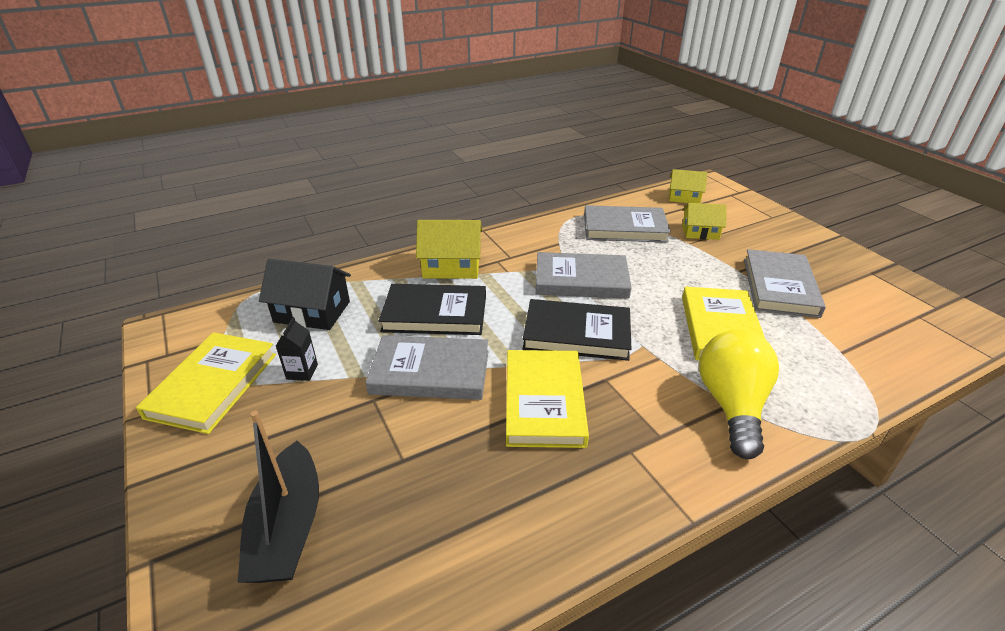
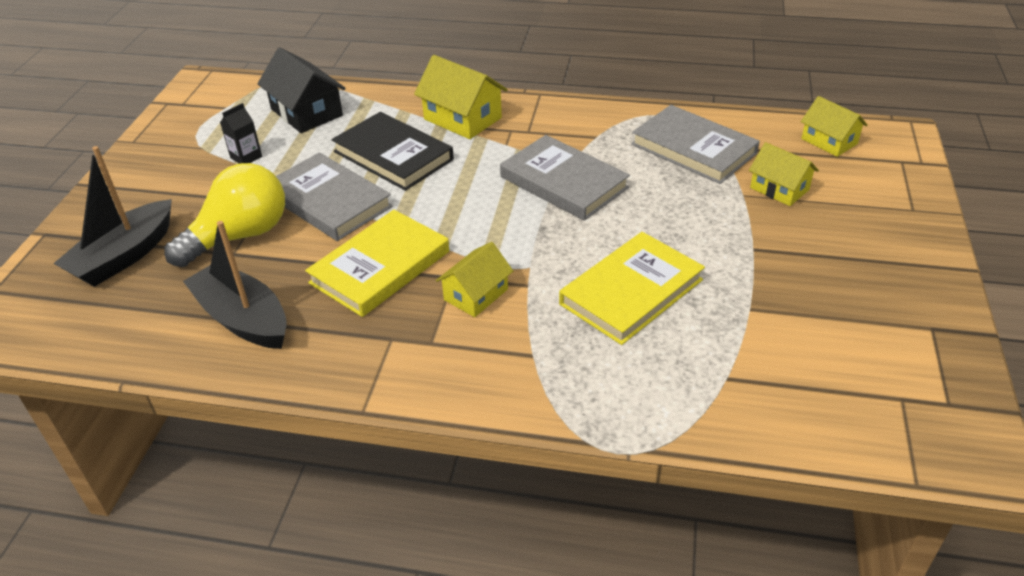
camera: 40 degrees right, 5 degrees up
(213, 385) = (184, 140): yellow book -> none
(492, 511) = (243, 319): none -> black boat
(576, 334) = (485, 228): black book -> none
(637, 383) = (476, 294): none -> yellow house
(731, 405) = (530, 356): yellow light bulb -> yellow light bulb (240, 236)
(780, 287) = (774, 286): grey book -> none

